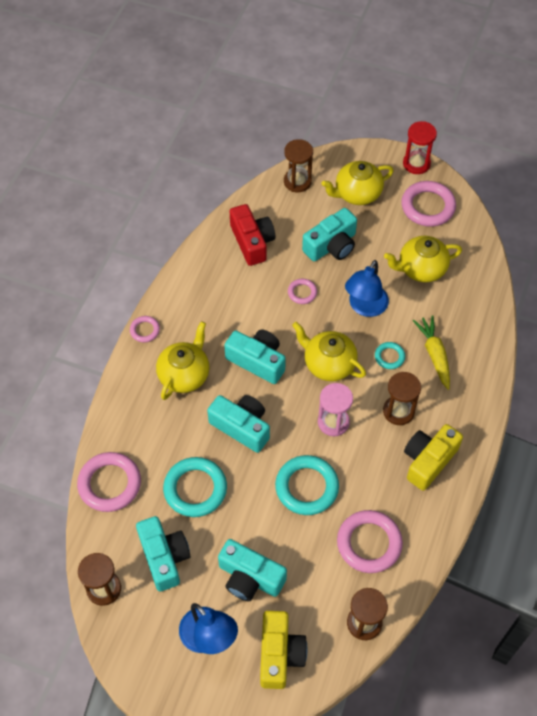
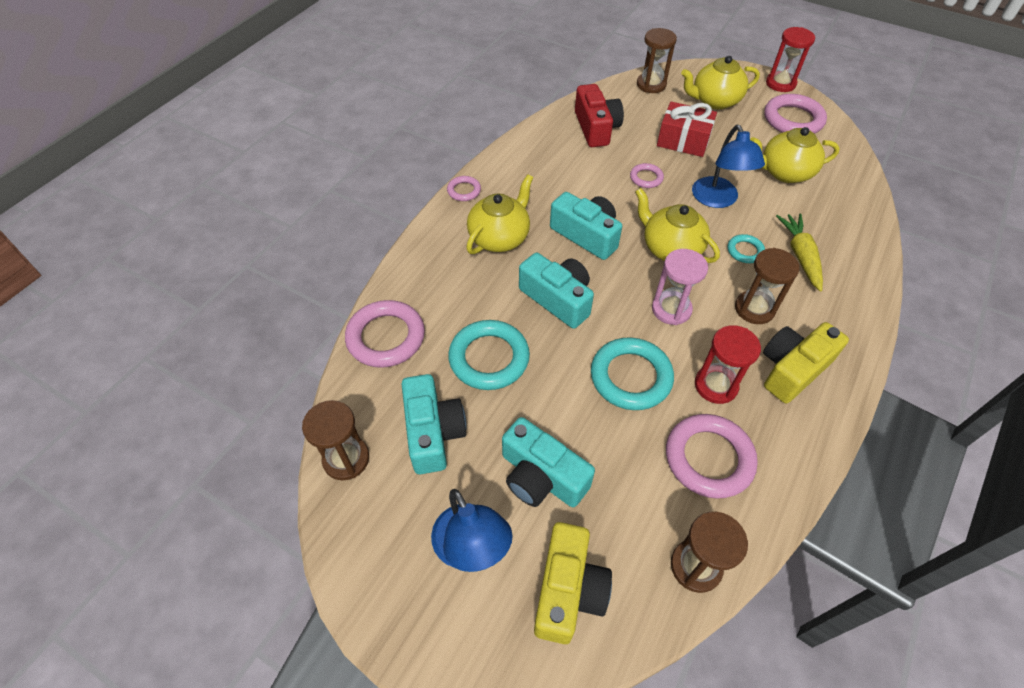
camera: 10 degrees right, 5 degrees down
(331, 245) = (683, 141): turquoise camera -> red gift
(365, 307) = (717, 200): blue lamp -> blue lamp turned 45 degrees counterclockwise
(371, 484) = (716, 385): none -> red hourglass

